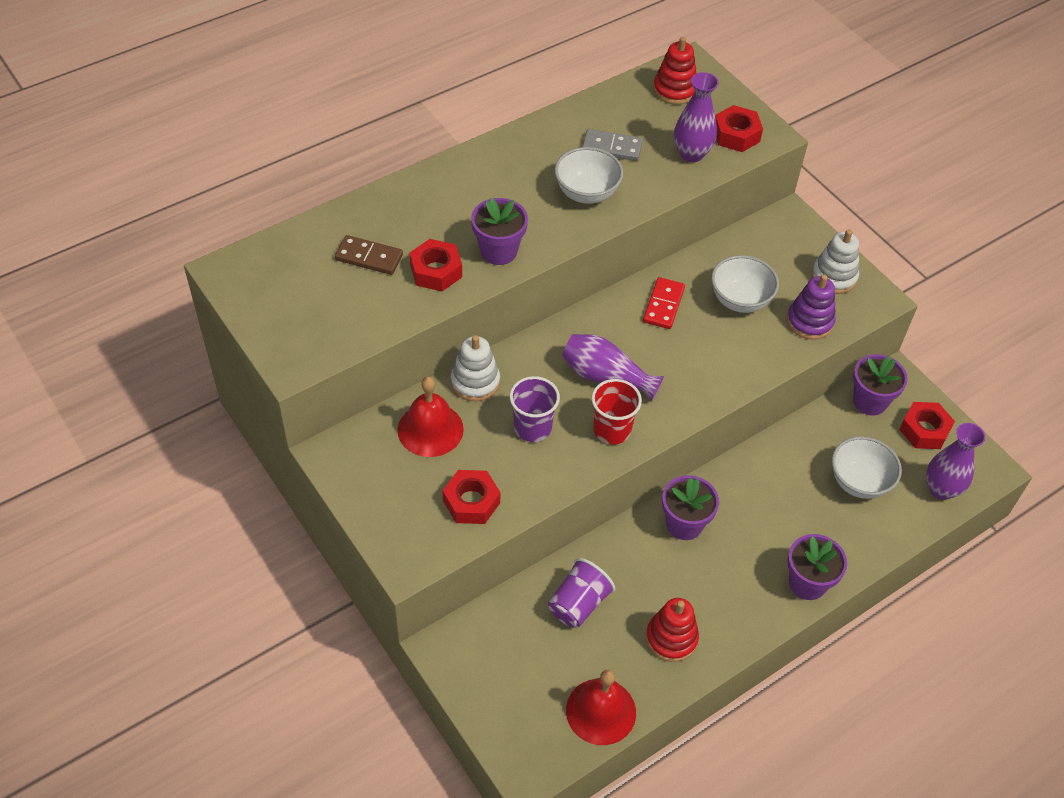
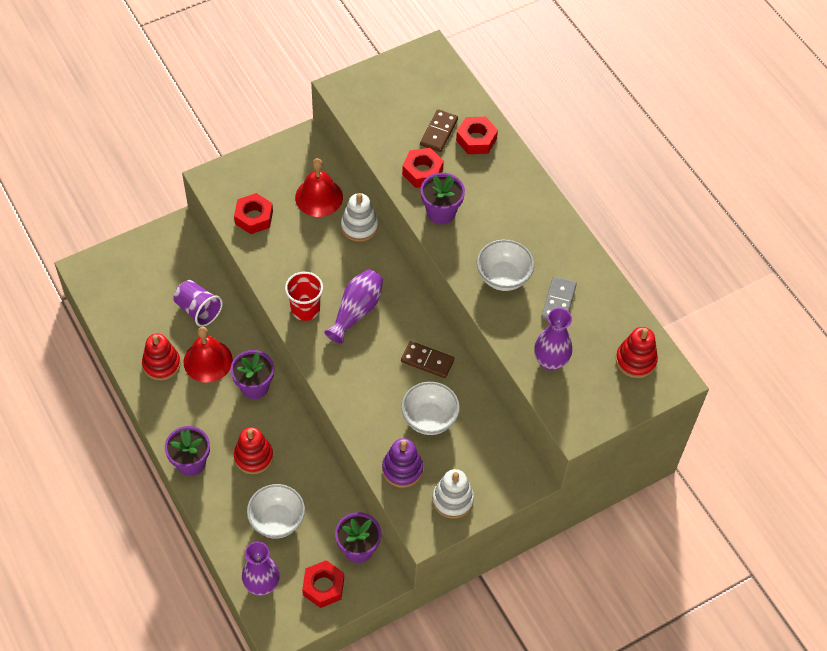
camera: 95 degrees right, 5 degrees up
(532, 427) = (313, 259): purple cup -> none
(601, 711) = (115, 314): red bell -> red bell (208, 361)
(663, 305) = (427, 361): red domino -> brown domino
(736, 135) = (575, 401): red nut -> red nut (476, 139)
(782, 515) = (253, 457): none -> red stacking toy

